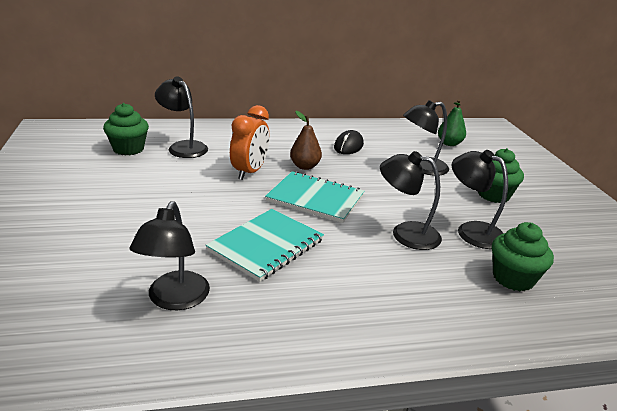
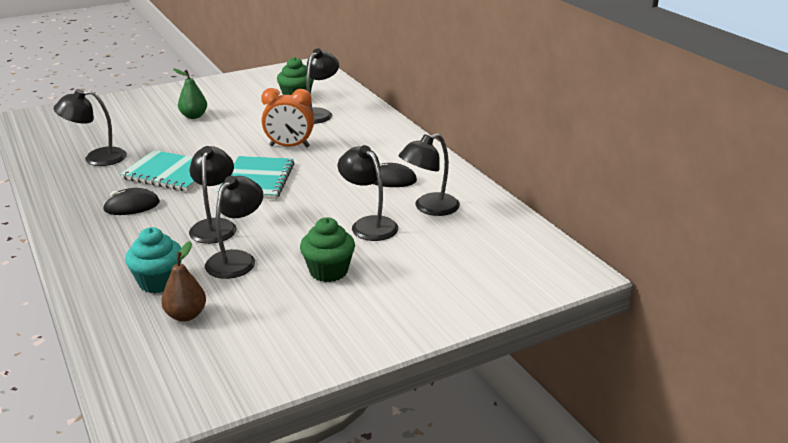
camera: 75 degrees right, 0 degrees up
(304, 166) = (320, 166): brown pear -> brown pear (186, 315)
(341, 281) = (132, 206): none -> black mouse
(402, 143) = (429, 208): none -> black lamp
(449, 143) = (461, 238): green pear -> green pear (194, 116)
(513, 278) = (158, 282): green cupcake -> turquoise cupcake

